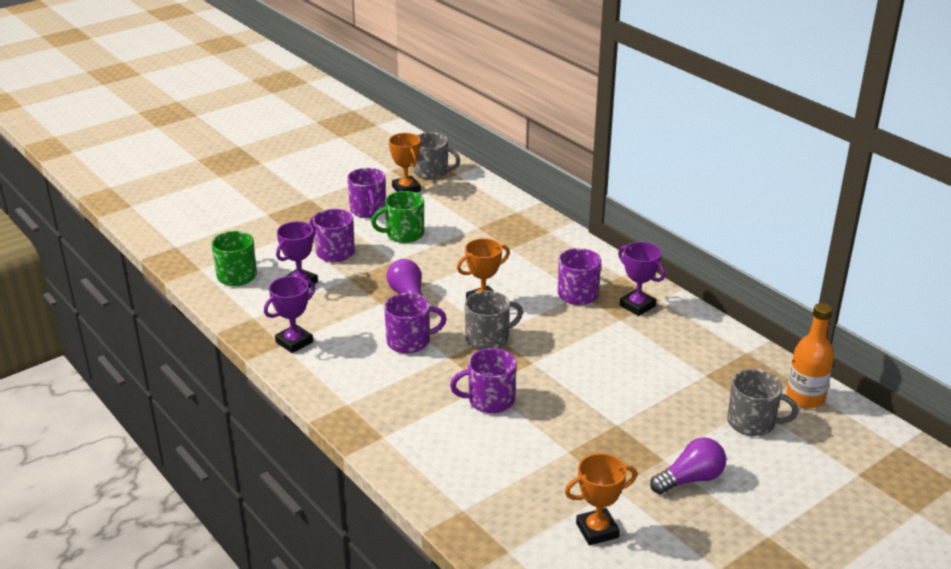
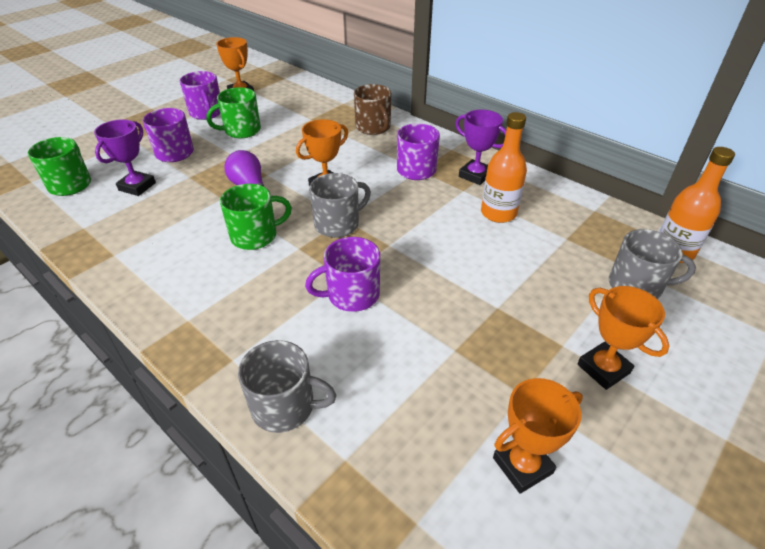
camera: 10 degrees left, 10 degrees up
(294, 342) = (127, 250): purple trophy -> none
(409, 341) = (255, 236): purple mug -> green mug
(432, 172) = (263, 78): grey mug -> grey mug (285, 406)
(544, 243) = (373, 127): none -> brown mug
(647, 345) = (498, 213): none -> orange bottle
(690, 479) = (603, 369): purple light bulb -> orange trophy

